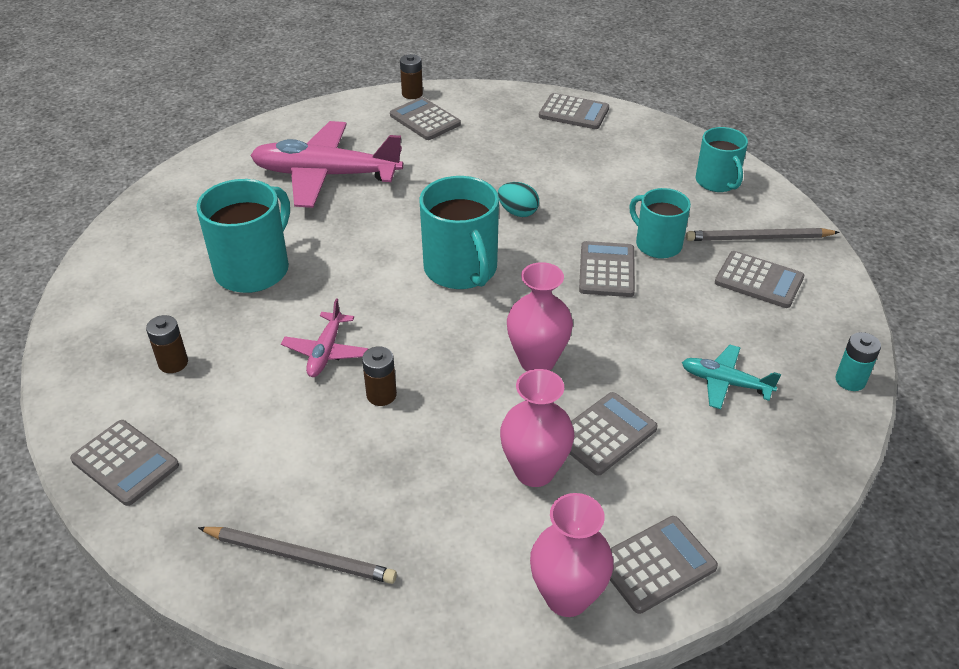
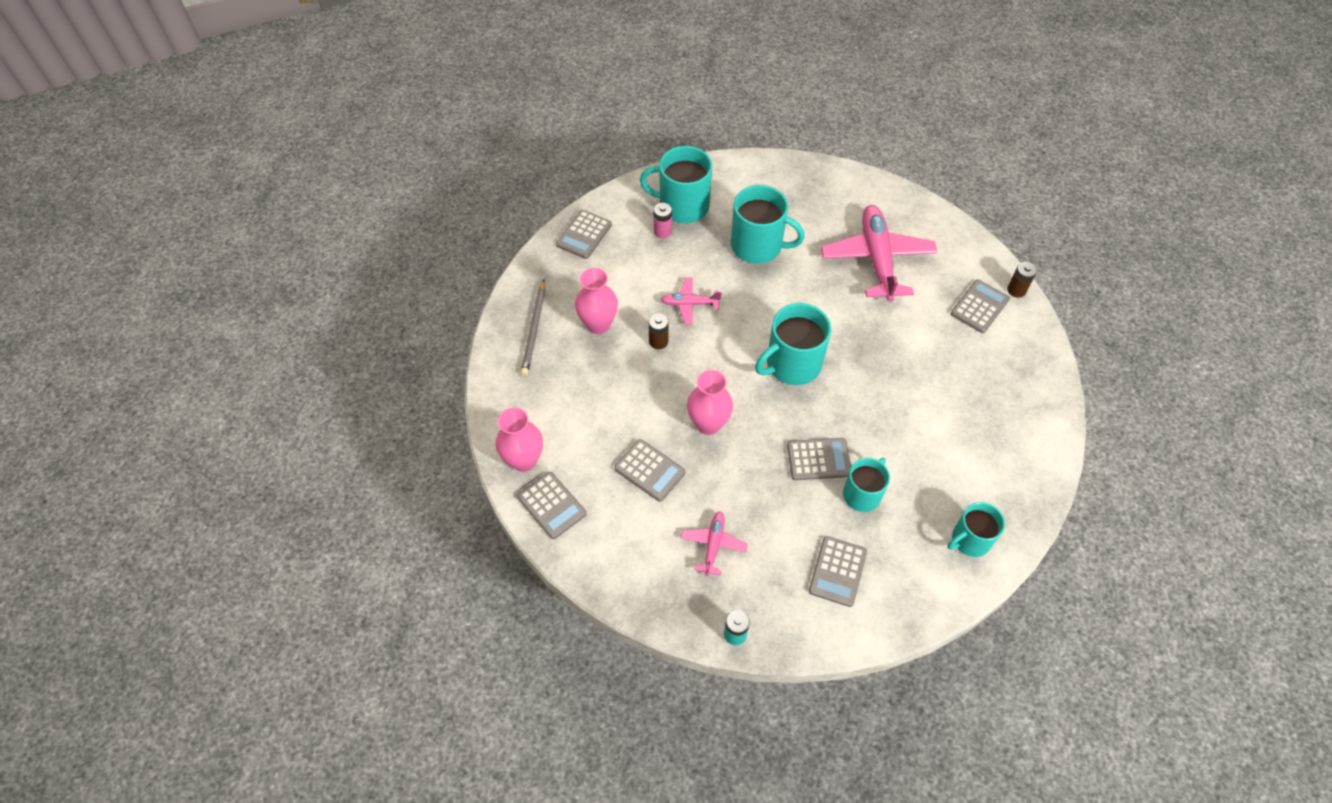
camera: 80 degrees right, 15 degrees up
(135, 334) = (682, 205): none -> turquoise mug
(173, 363) = (662, 231): brown battery -> pink battery
(518, 212) = (872, 391): turquoise egg -> none
(534, 471) = (612, 433): pink vase -> pink vase (598, 324)
(574, 112) = (1039, 416): grey calculator -> none
(725, 382) = (713, 545): turquoise plane -> pink plane
(758, 238) = (895, 572): grey pencil -> none

